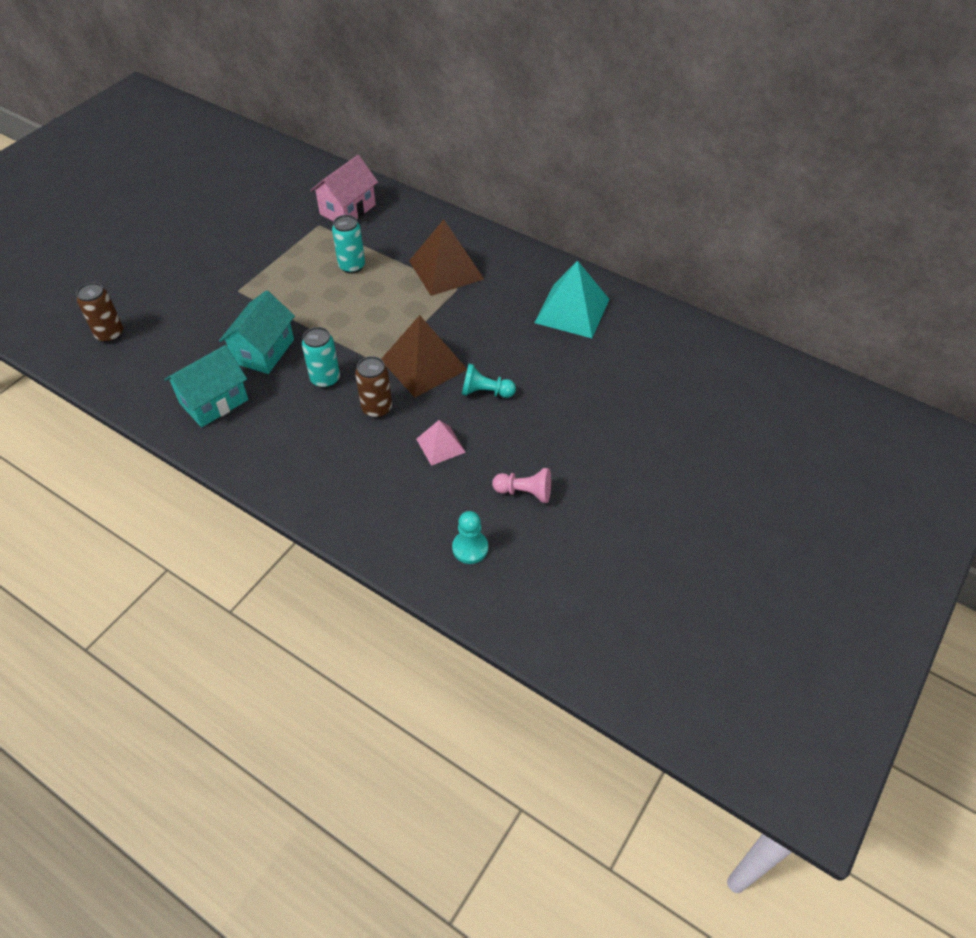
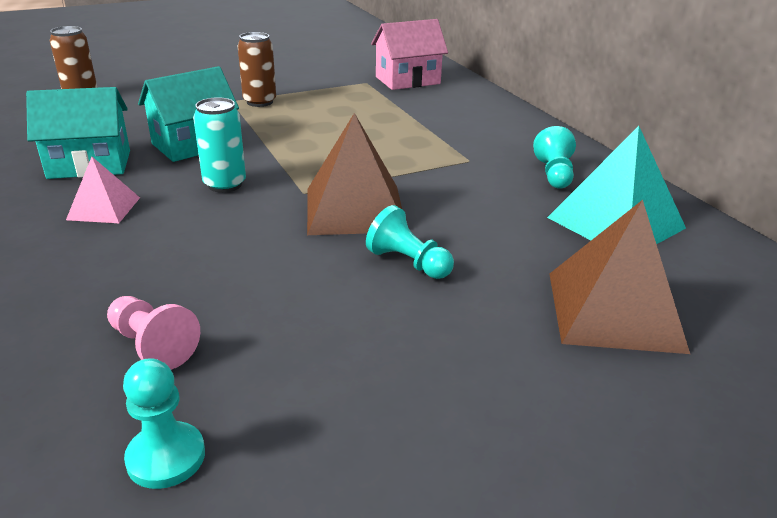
camera: 30 degrees right, 20 degrees down
(352, 266) = (366, 114): turquoise can -> none
(377, 408) = (248, 229): brown can -> brown can (259, 102)
(440, 445) = (282, 296): pink pyramid -> pink pyramid (104, 208)
(446, 269) = (470, 143): brown pyramid -> brown pyramid (614, 310)
(516, 280) = (554, 174): none -> turquoise pawn
(524, 492) = (344, 413): pink pawn -> pink pawn (152, 346)

